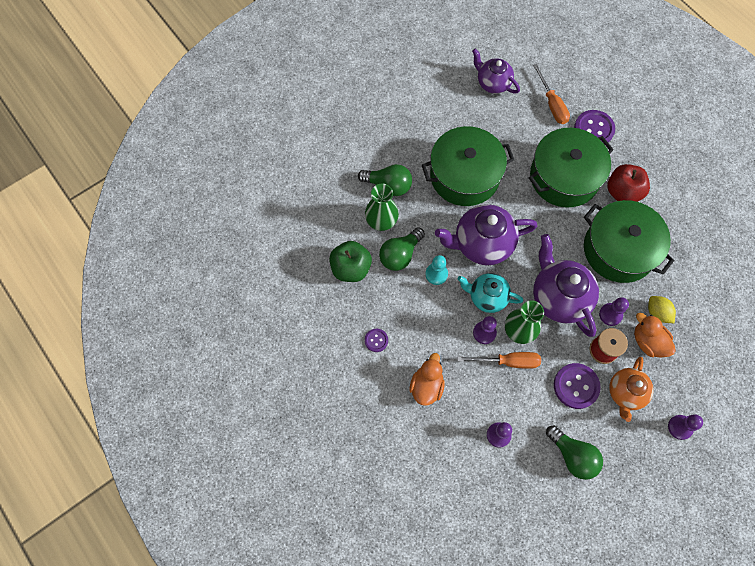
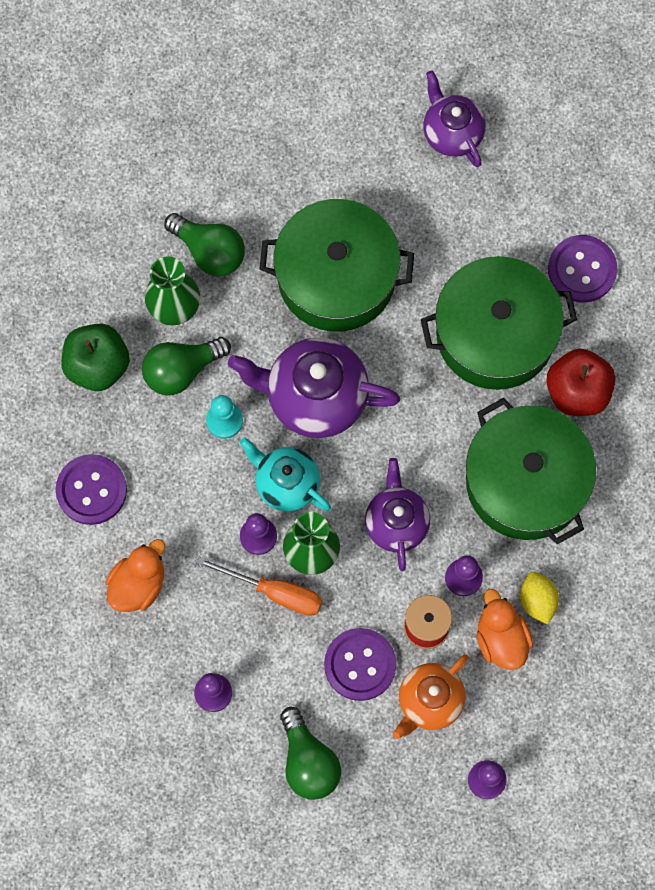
camera: 20 degrees right, 5 degrees up
(376, 340) = (91, 490): purple button -> purple button, size x1.87
(552, 104) = (533, 203): orange screwdriver -> none
(559, 297) = (396, 523): purple teapot -> purple teapot, size x0.64

